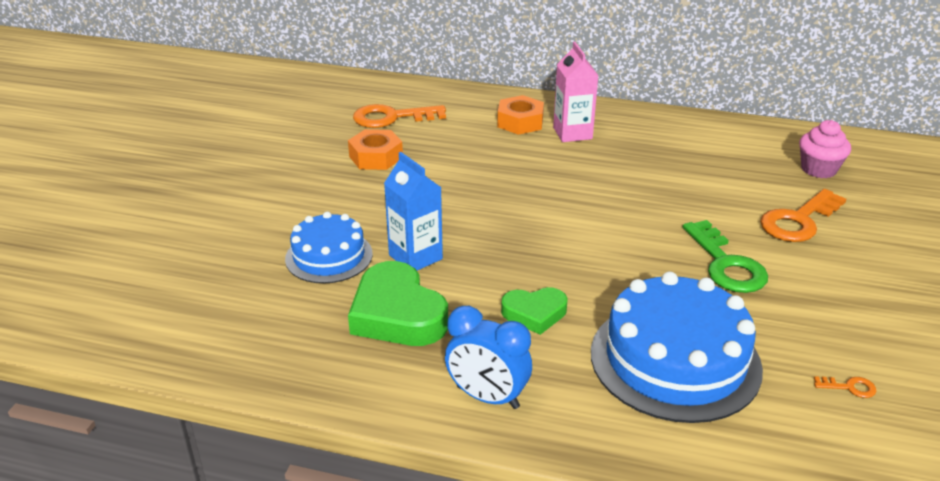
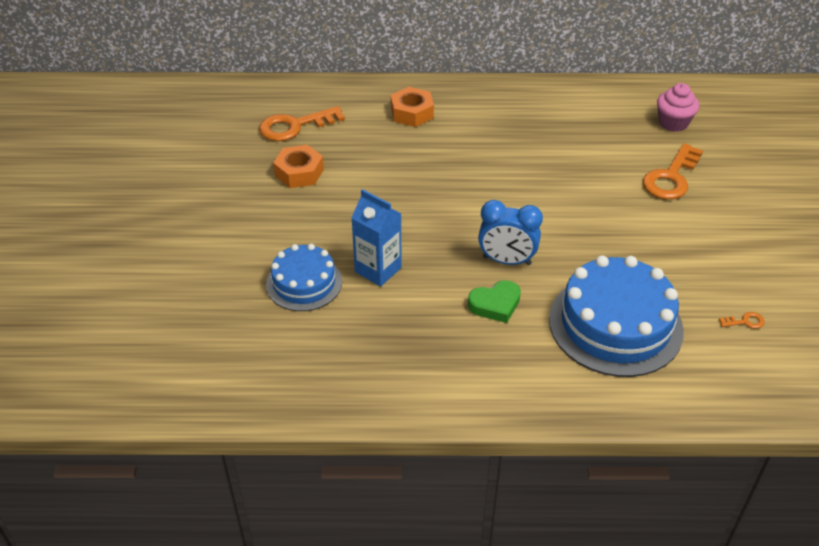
camera: 15 degrees left, 10 degrees up
(397, 314) = (386, 327): green heart -> none
(487, 397) = (487, 386): blue clock -> blue clock (506, 261)
(572, 133) = (461, 118): pink carton -> none
(726, 264) = (628, 230): green key -> none

